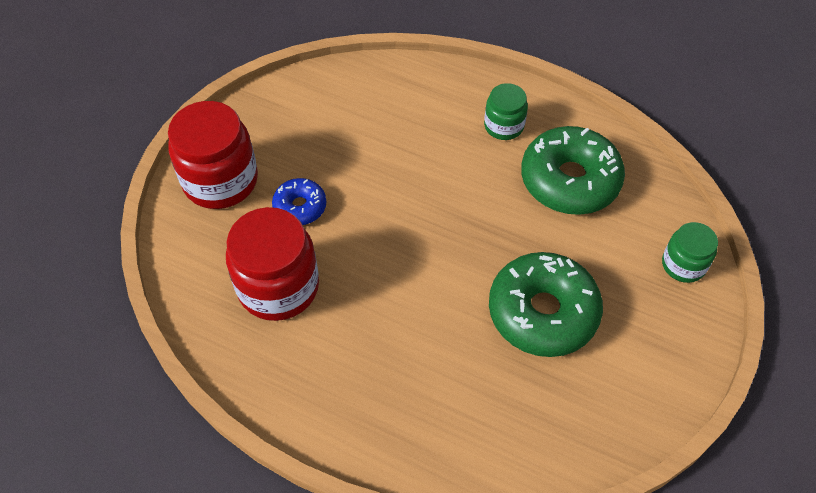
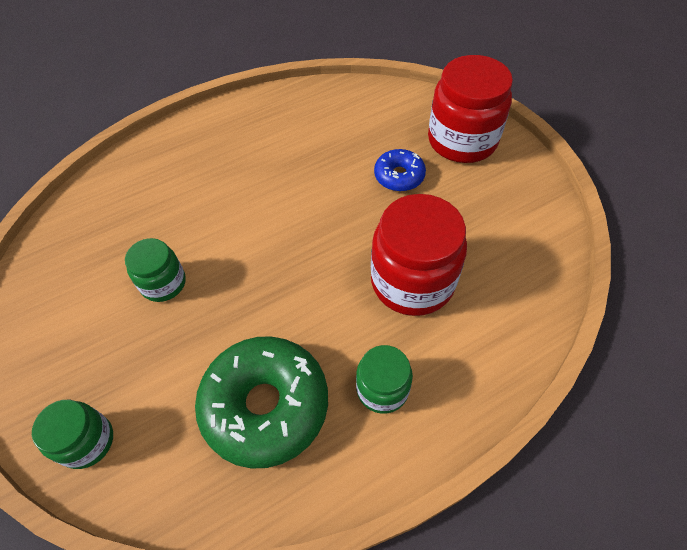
camera: 125 degrees right, 0 degrees up
(278, 287) = (334, 136): red jar -> red jar (412, 281)
(542, 312) = (163, 283): green donut -> green jar

